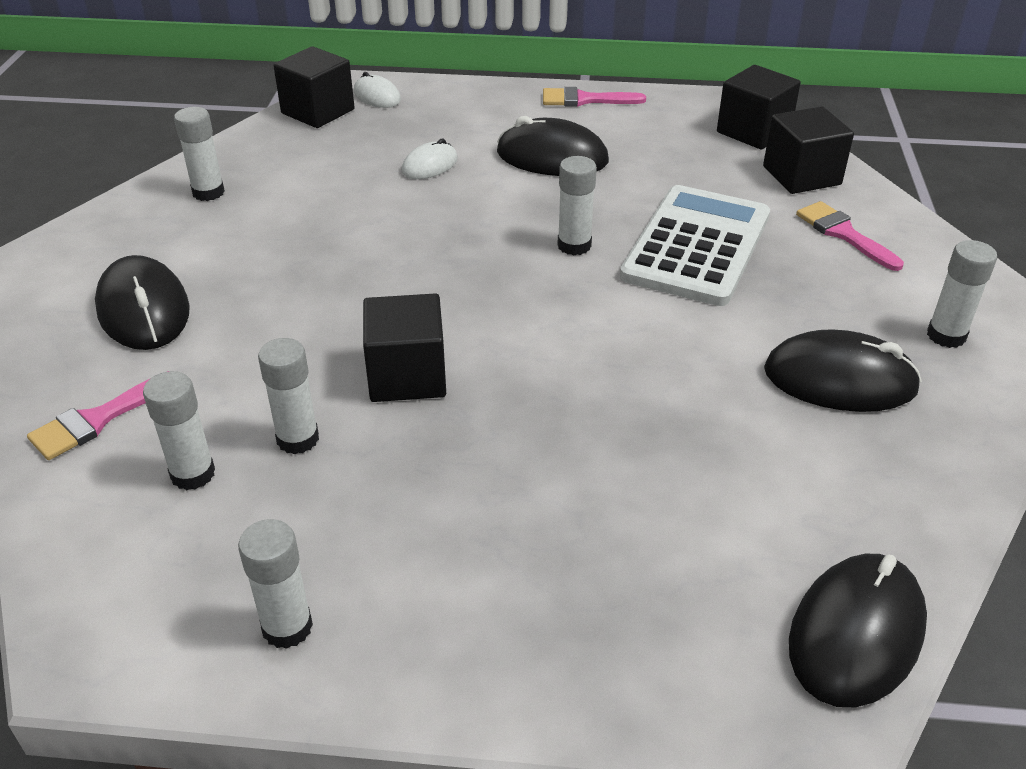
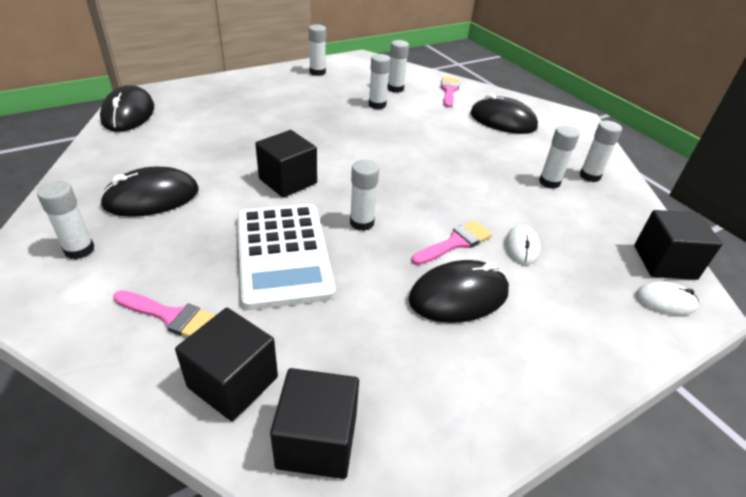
camera: 140 degrees right, 0 degrees up
(273, 204) = (549, 182): none -> white glue stick
(407, 376) = (366, 133): black cube -> black cube (288, 181)
(585, 100) = (523, 400): pink brush -> pink brush (455, 243)

